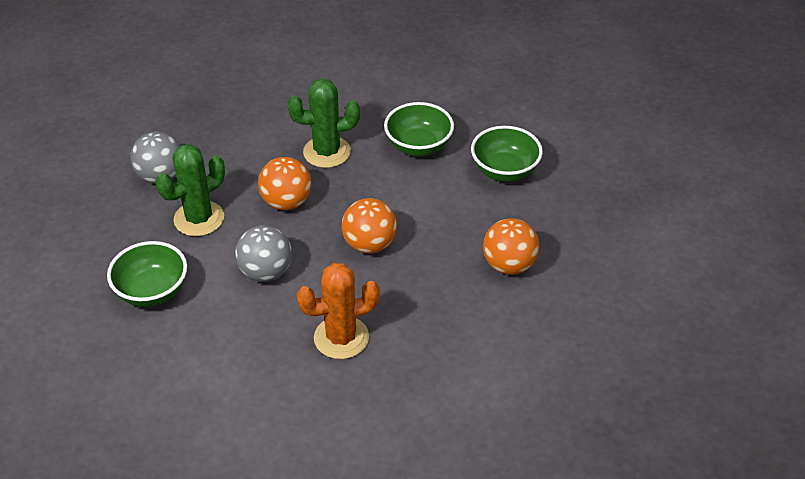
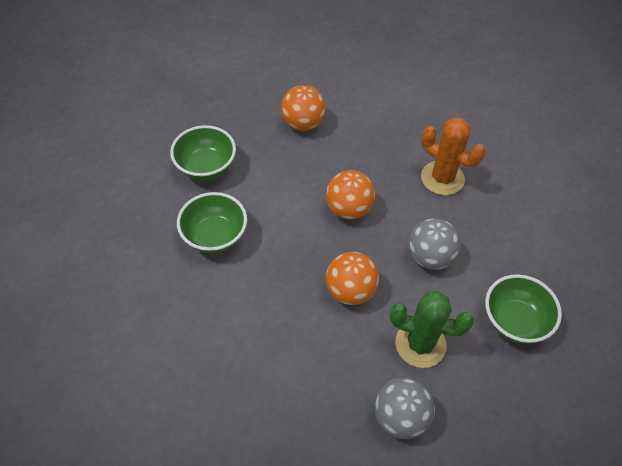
camera: 125 degrees left, 10 degrees up
(327, 152) = (269, 299): green cactus -> none

